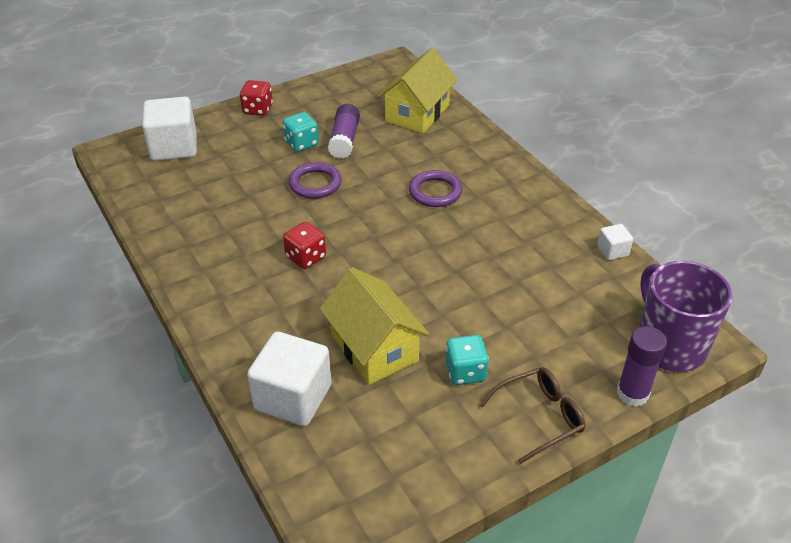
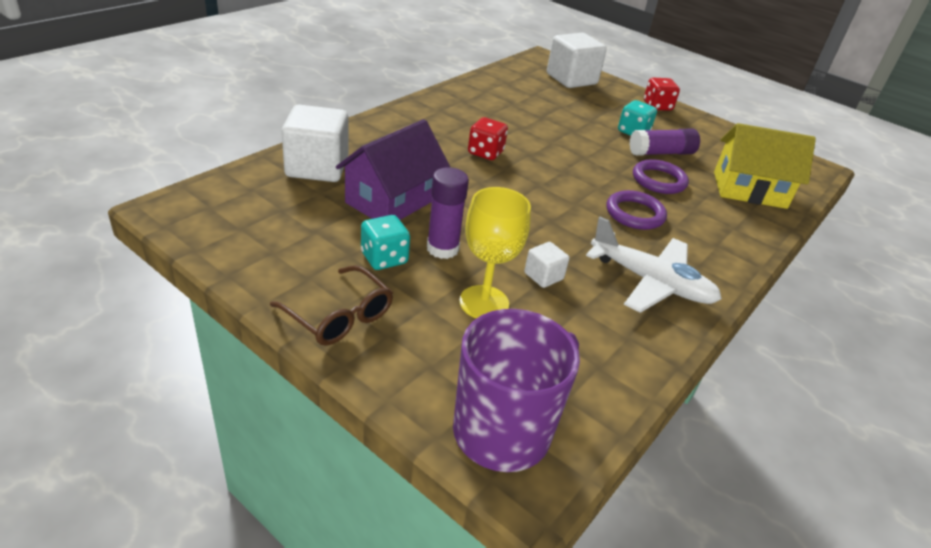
camera: 65 degrees right, 5 degrees down
(315, 183) = (585, 145): purple ring -> purple ring (659, 180)
(374, 348) = (392, 201): yellow house -> purple house
(526, 216) = (651, 282): none -> white plane
(536, 320) = (484, 303): none -> yellow goblet
(612, 251) = (647, 363): white cube -> white cube (543, 276)
(632, 393) = (402, 395): purple glue stick -> purple glue stick (442, 248)

